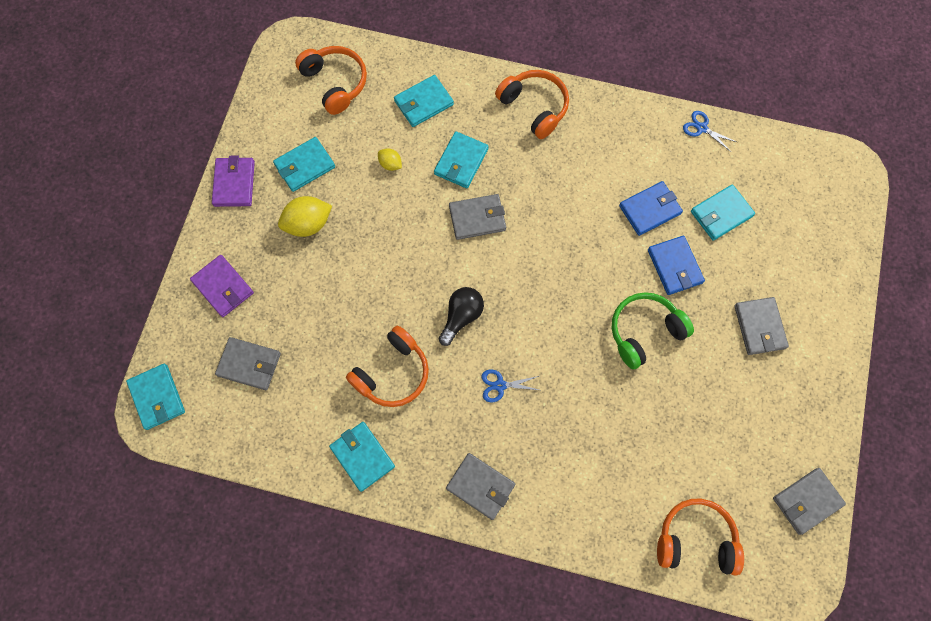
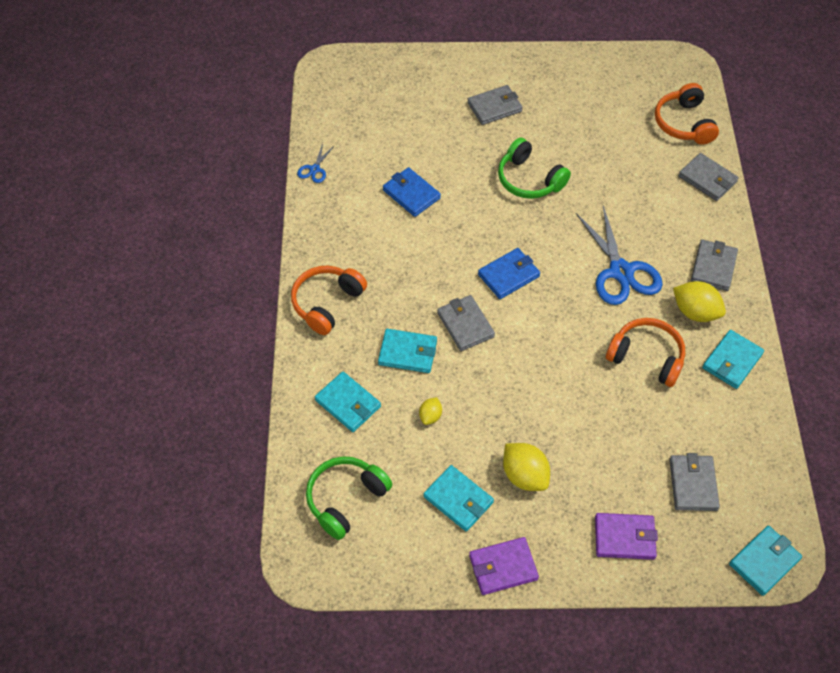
camera: 105 degrees left, 15 degrees down
(223, 287) = (624, 537): purple wallet -> purple wallet turned 60 degrees clockwise
(335, 83) = (345, 499): orange headphones -> green headphones
(430, 443) = (695, 312): none -> yellow lemon
(461, 316) = (569, 315): black light bulb -> none
(500, 385) = (620, 272): blue scissors -> blue scissors, size x2.16
(675, 266) = (460, 168): blue wallet -> blue wallet (508, 275)
(721, 214) = (399, 144): turquoise wallet -> none
(807, 501) = (623, 65): grey wallet -> grey wallet (707, 179)

